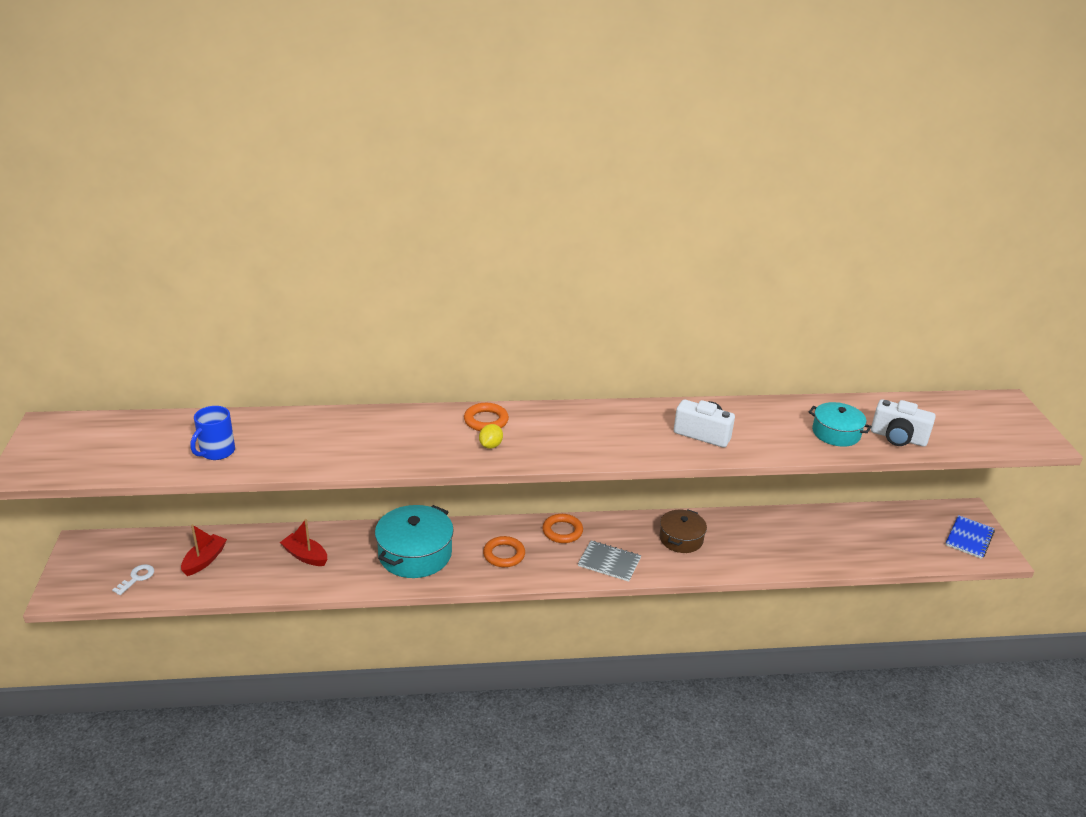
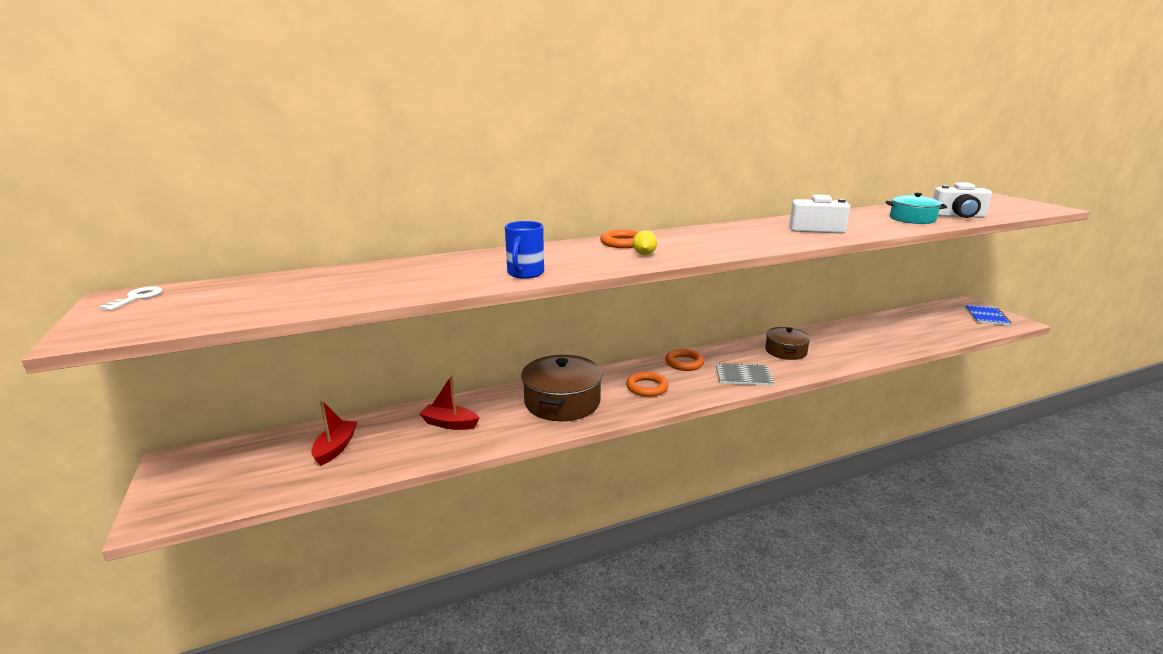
camera: 15 degrees left, 10 degrees down
(136, 578) = (256, 480): white key -> white key (137, 298)
(216, 452) = (354, 290): blue mug -> blue mug (525, 273)
(415, 554) = (562, 402): turquoise pot -> brown pot

